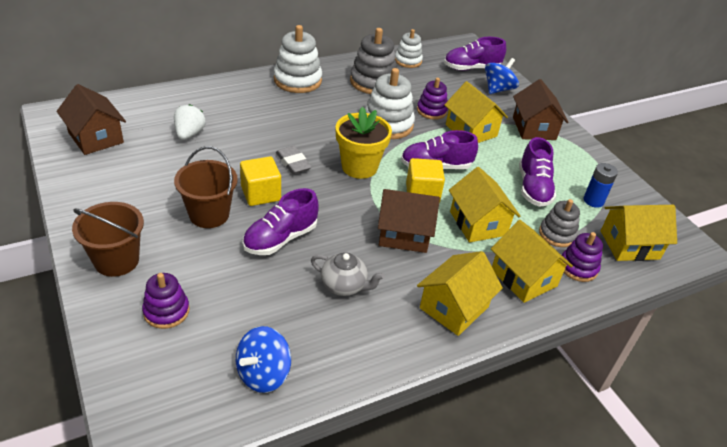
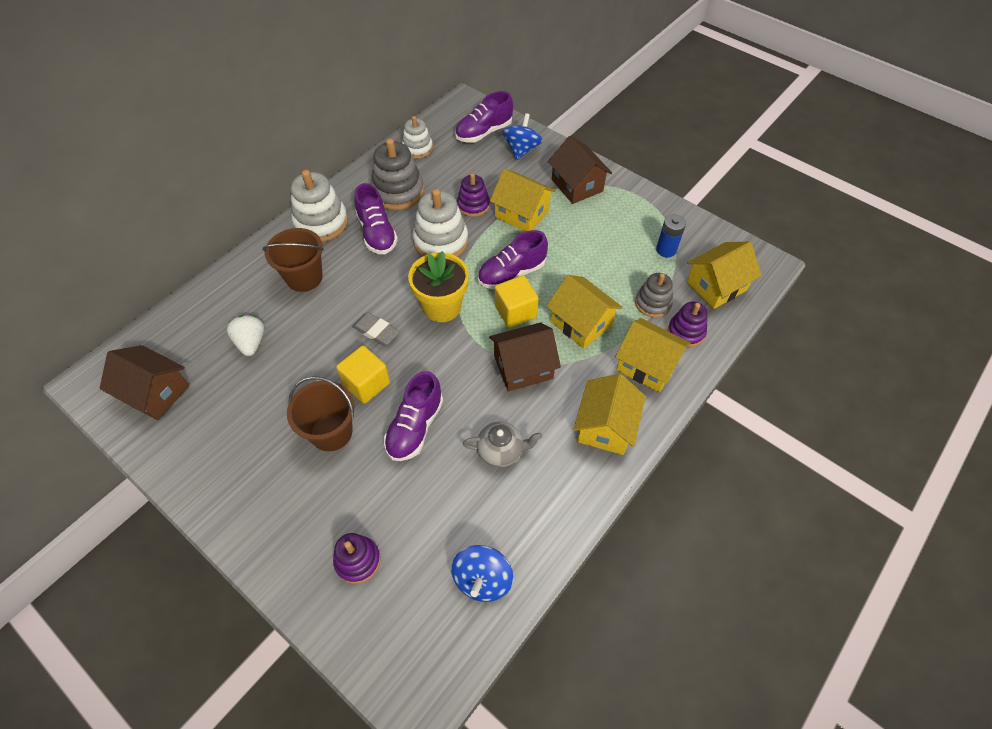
camera: 20 degrees left, 15 degrees up
(116, 260) = (274, 529): brown bucket -> brown bucket (304, 277)
(533, 188) = (609, 259): purple shoe -> purple shoe (377, 233)

